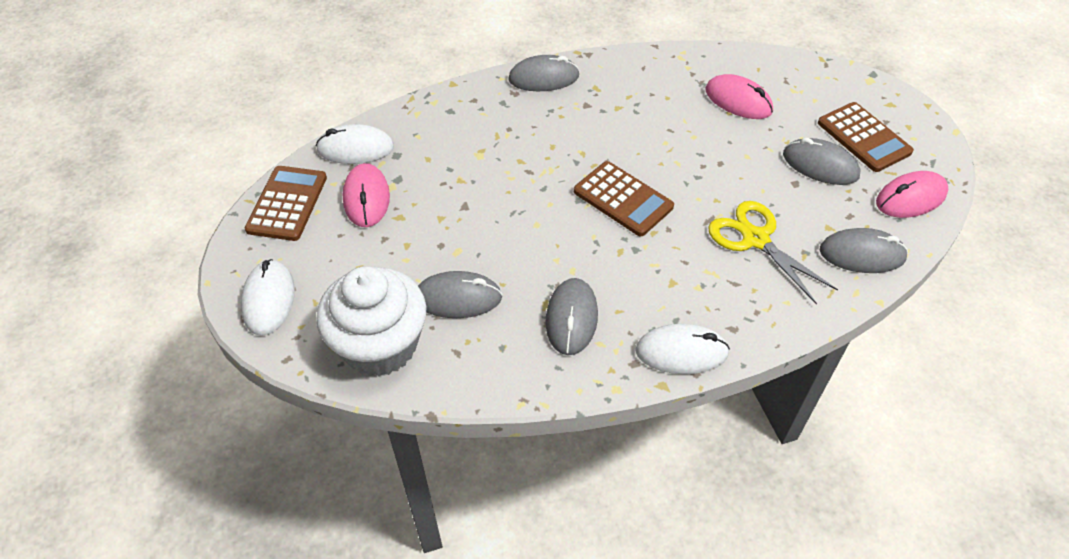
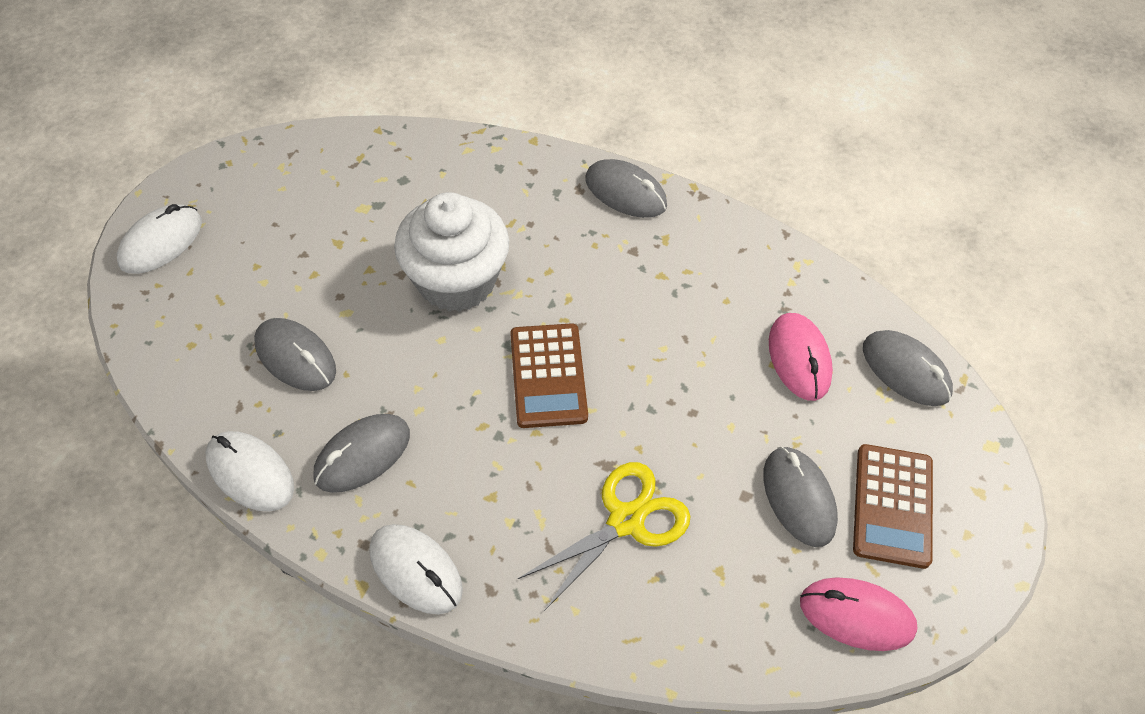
camera: 40 degrees right, 5 degrees up
(287, 203) = (268, 163): brown calculator -> none
(355, 149) = (377, 149): white mouse -> white mouse (250, 473)
(366, 198) = (332, 204): pink mouse -> none
(380, 345) = (191, 350): white cupcake -> white cupcake (456, 280)
(755, 239) = (626, 520): yellow scissors -> yellow scissors turned 45 degrees clockwise
(862, 254) = (717, 629): grey mouse -> grey mouse (906, 370)

